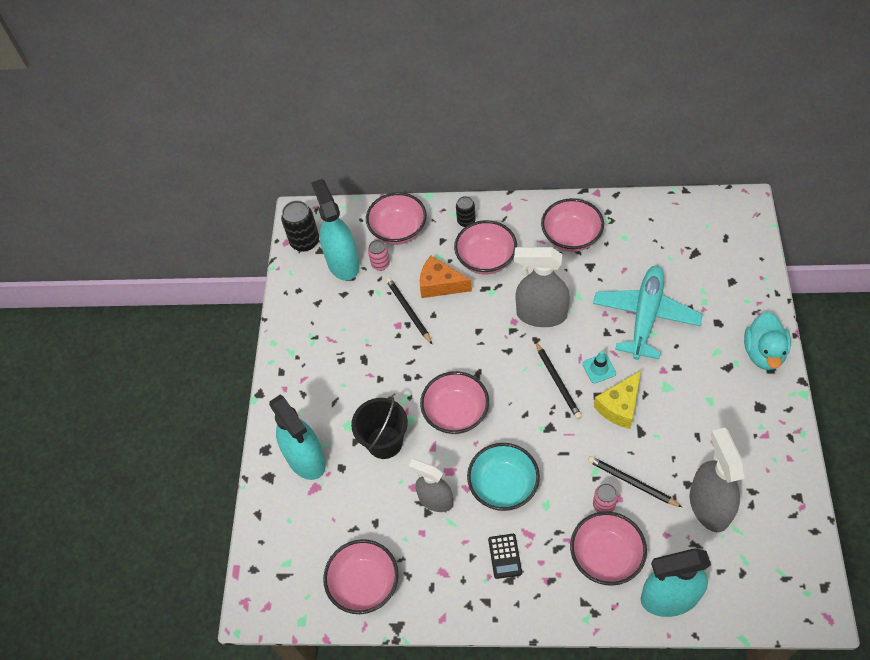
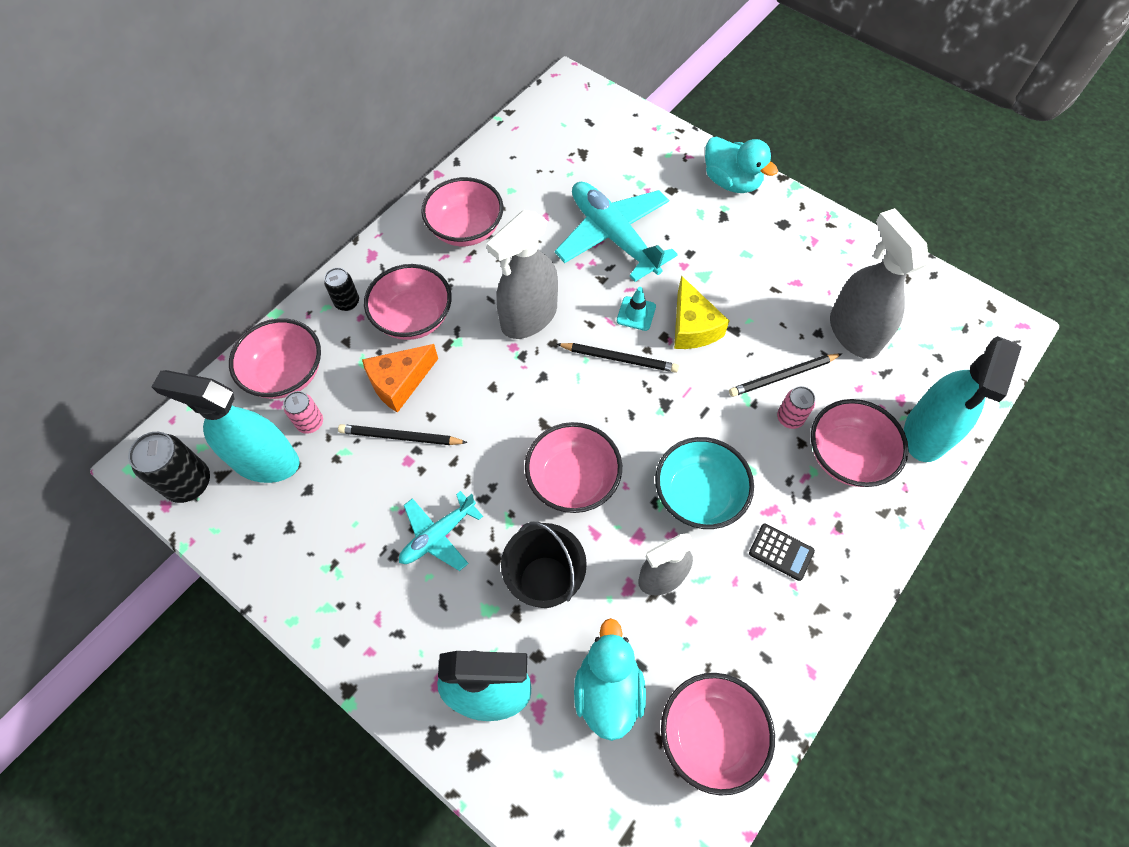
camera: 60 degrees left, 5 degrees up
(350, 515) = (608, 690): none -> turquoise duck
(368, 372) = (438, 536): none -> turquoise plane
(709, 506) = (853, 332): grey spray bottle -> grey spray bottle turned 45 degrees clockwise

